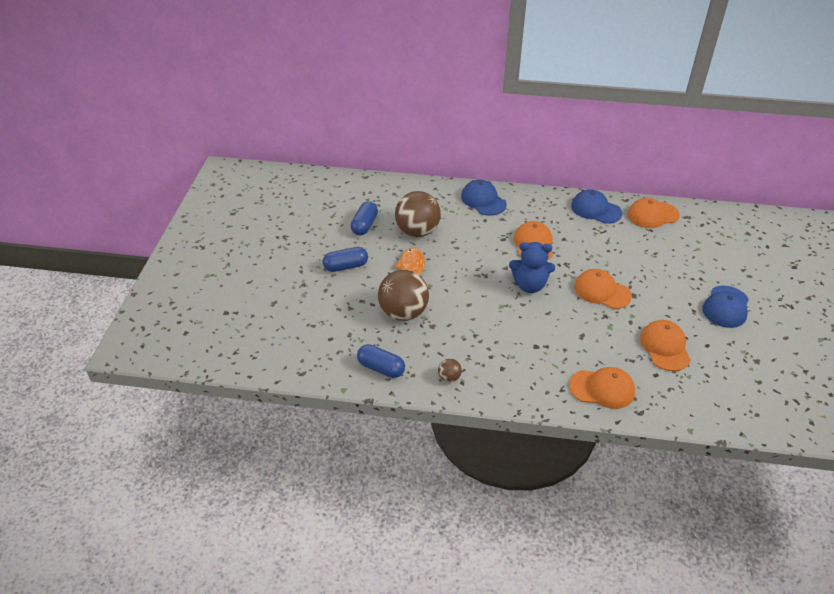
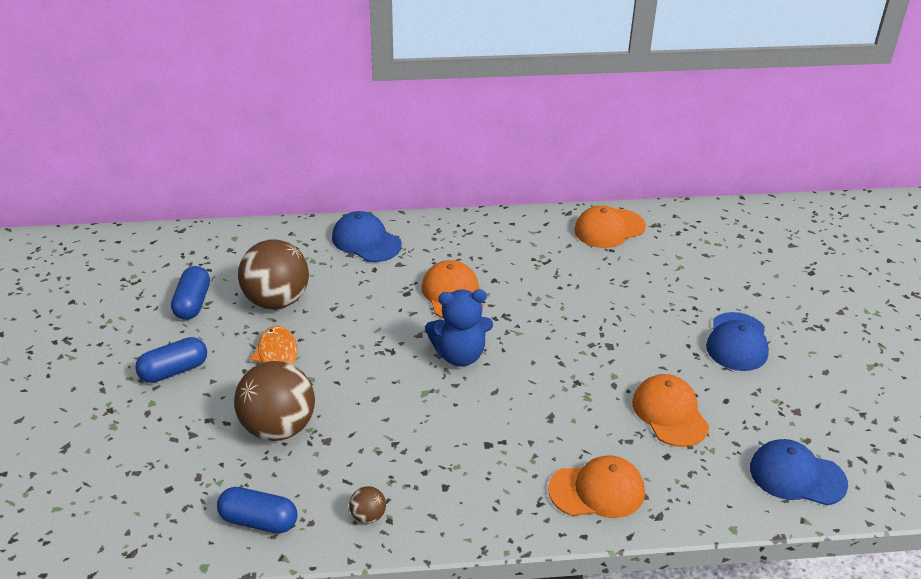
camera: 15 degrees left, 5 degrees down
(596, 209) = (529, 232): blue cap -> blue cap (797, 476)
(602, 291) = (564, 347): orange cap -> none

